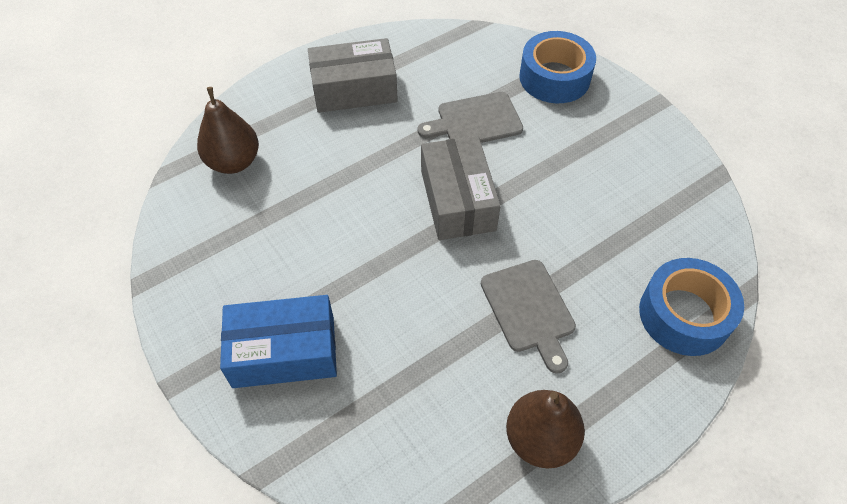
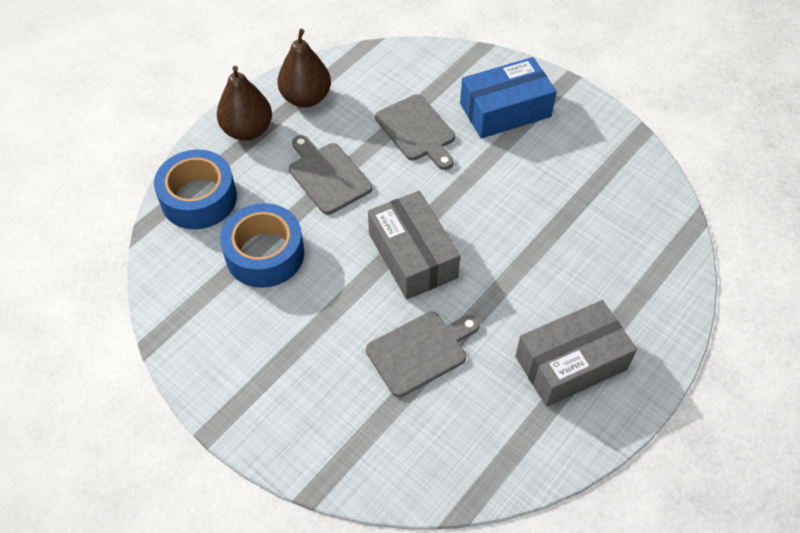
camera: 165 degrees right, 0 degrees up
(234, 162) = (642, 246): brown pear -> brown pear (247, 130)
(405, 347) = (417, 130): none -> grey cutting board
(554, 78) = (341, 439): blue tape -> blue tape (265, 254)

